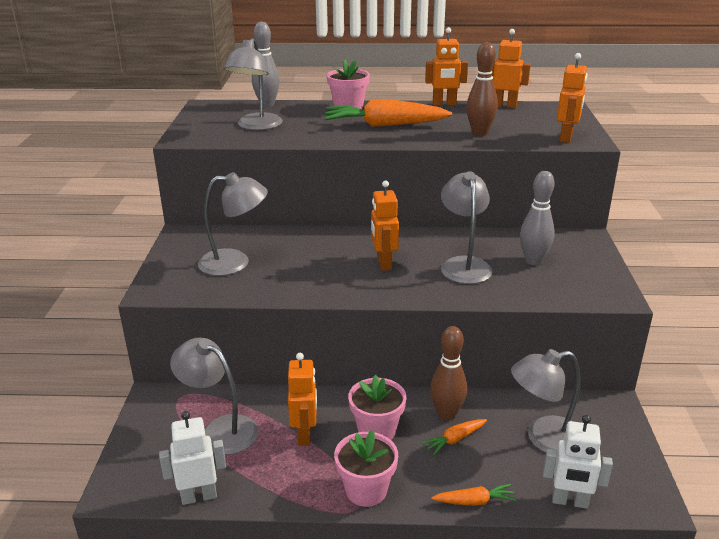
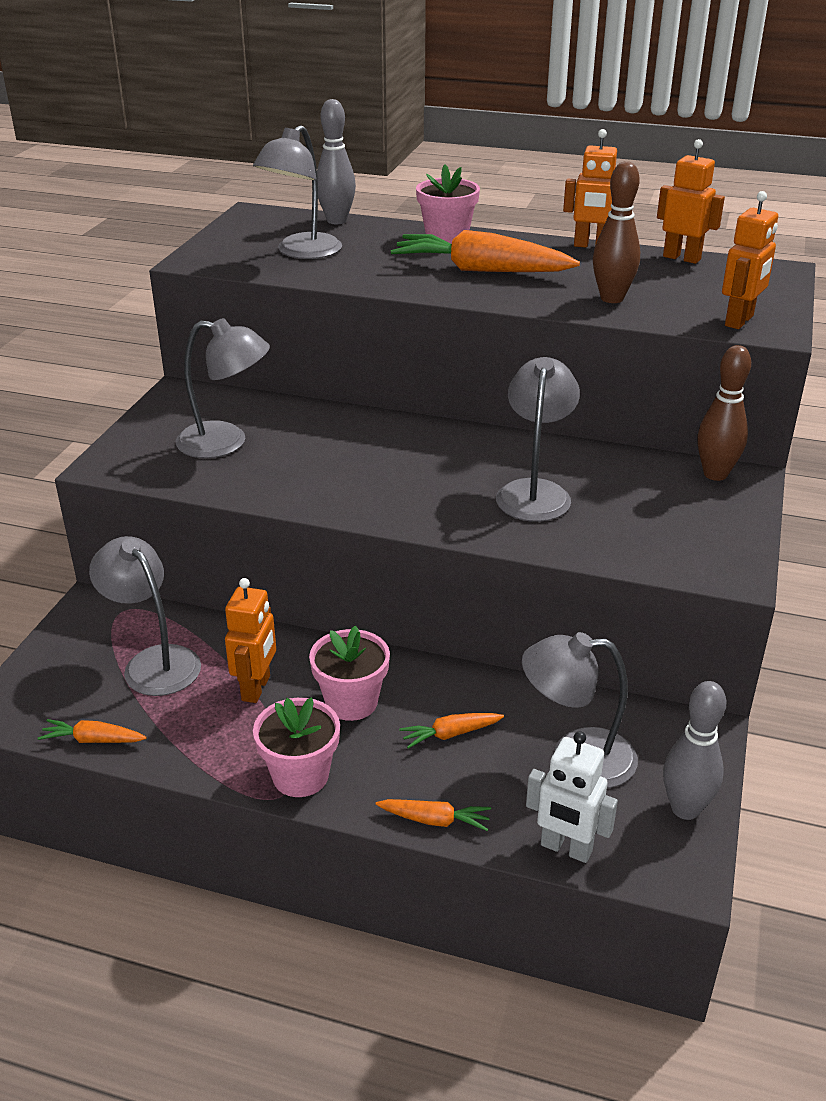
camera: 15 degrees right, 5 degrees up
(199, 496) = (93, 740): white robot -> orange carrot
(383, 263) = (423, 473): orange robot -> none
(446, 414) = (456, 698): brown bowling pin -> brown bowling pin (715, 474)
(533, 261) = (640, 501): grey bowling pin -> grey bowling pin (685, 809)

